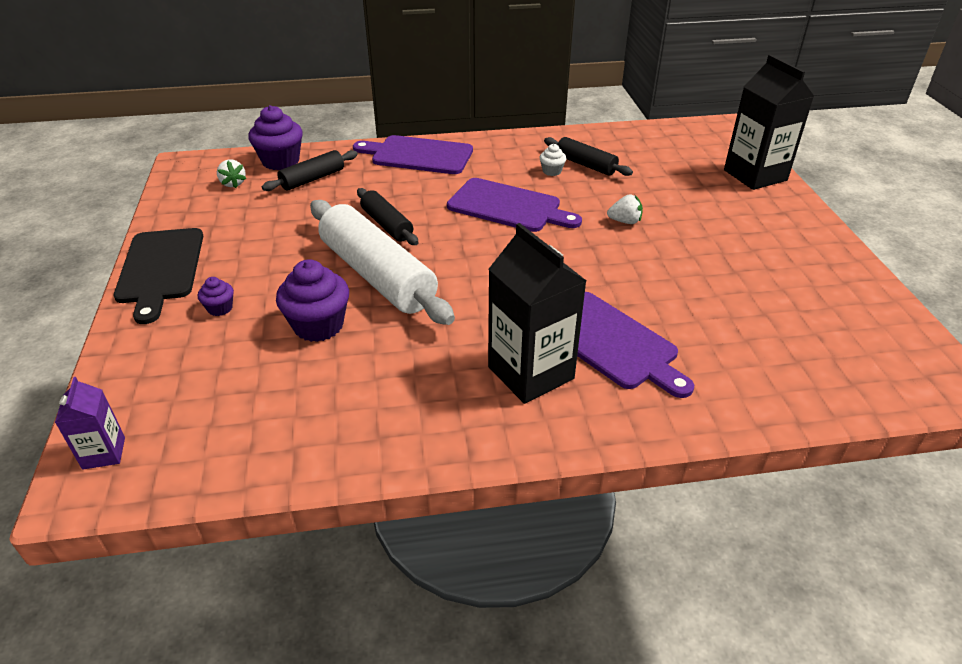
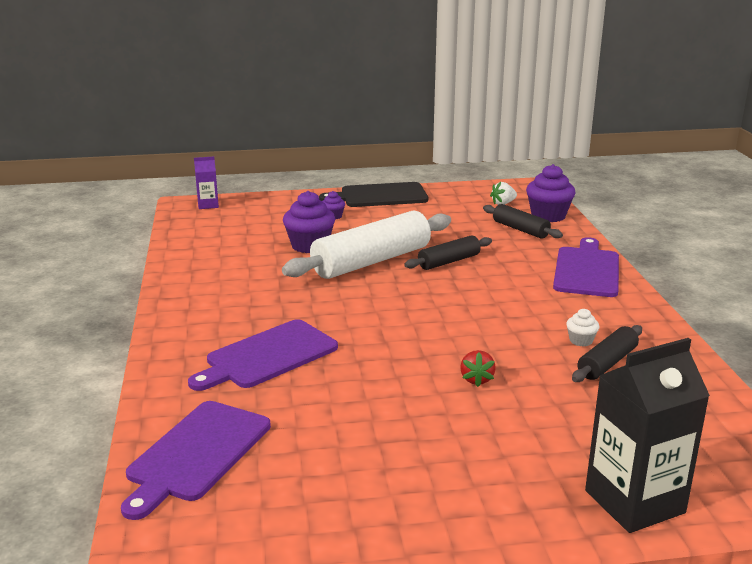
camera: 90 degrees right, 15 degrees down
(508, 206) = (493, 315): purple cutting board -> purple cutting board (196, 454)
(530, 373) = (238, 320): black carton -> none
(625, 221) = (476, 379): white strawberry -> red strawberry

